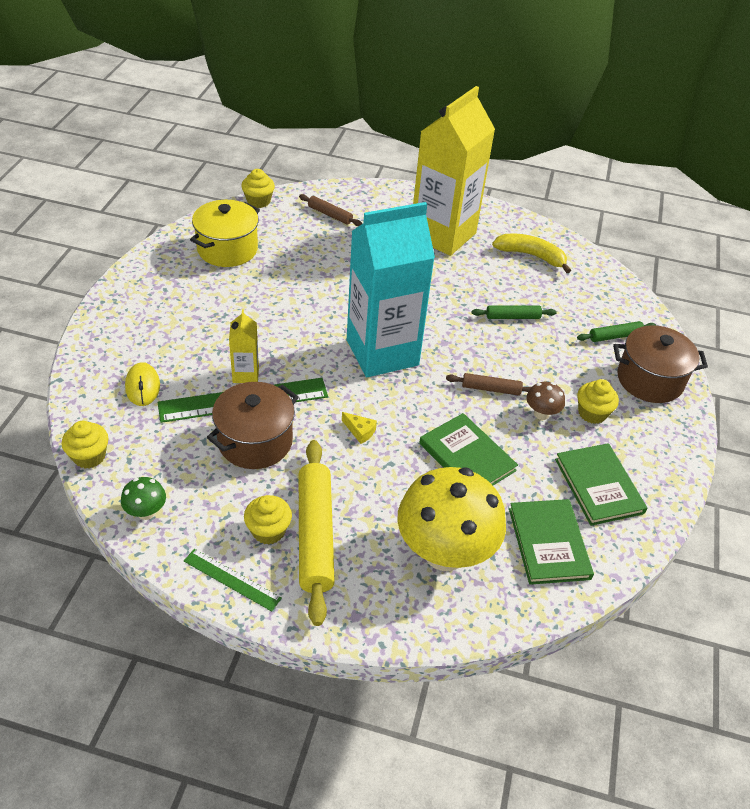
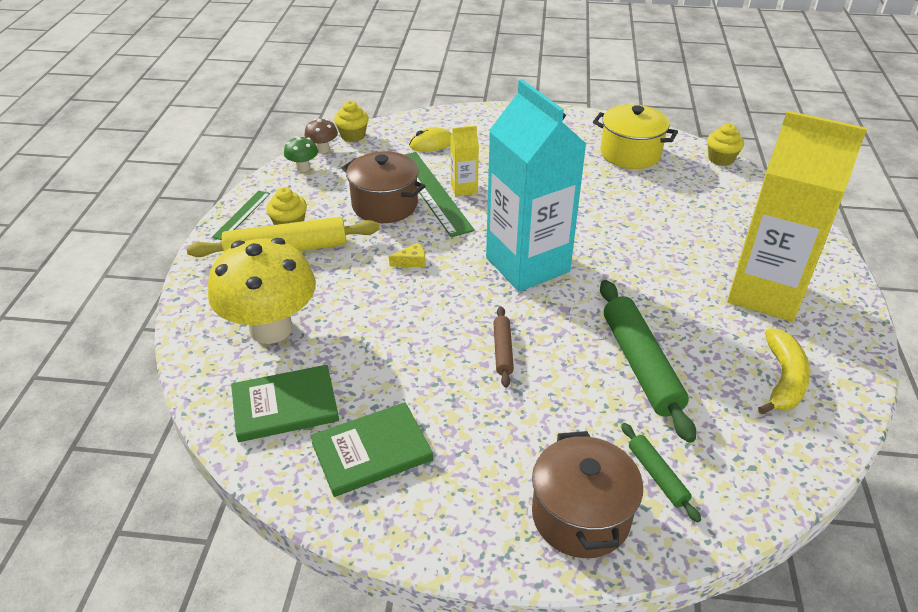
camera: 85 degrees right, 5 degrees down
(330, 215) = (735, 205): brown rolling pin -> none
(360, 431) = (412, 261): yellow cheese -> yellow cheese turned 135 degrees counterclockwise
(467, 457) = (394, 337): green book -> none
(512, 317) = (641, 365): green rolling pin -> green rolling pin, size x1.96
(541, 414) = (476, 396): brown mushroom -> brown mushroom (323, 149)
(592, 413) = (492, 446): yellow cupcake -> none

